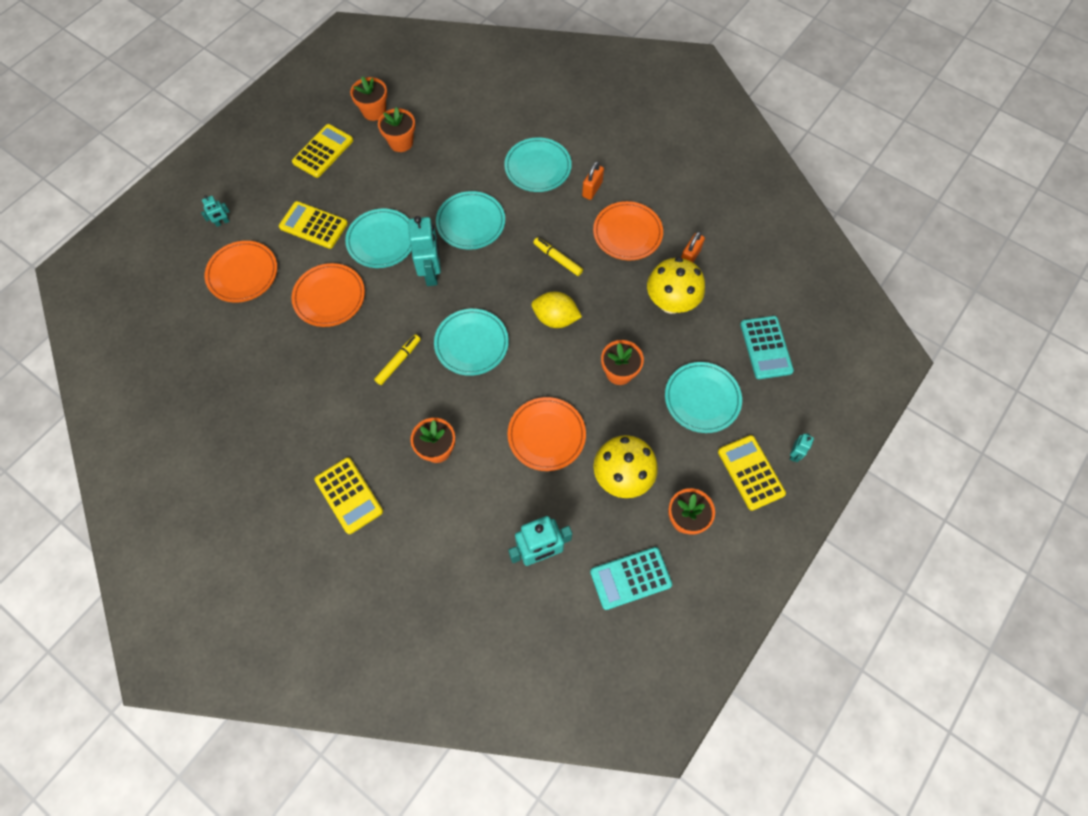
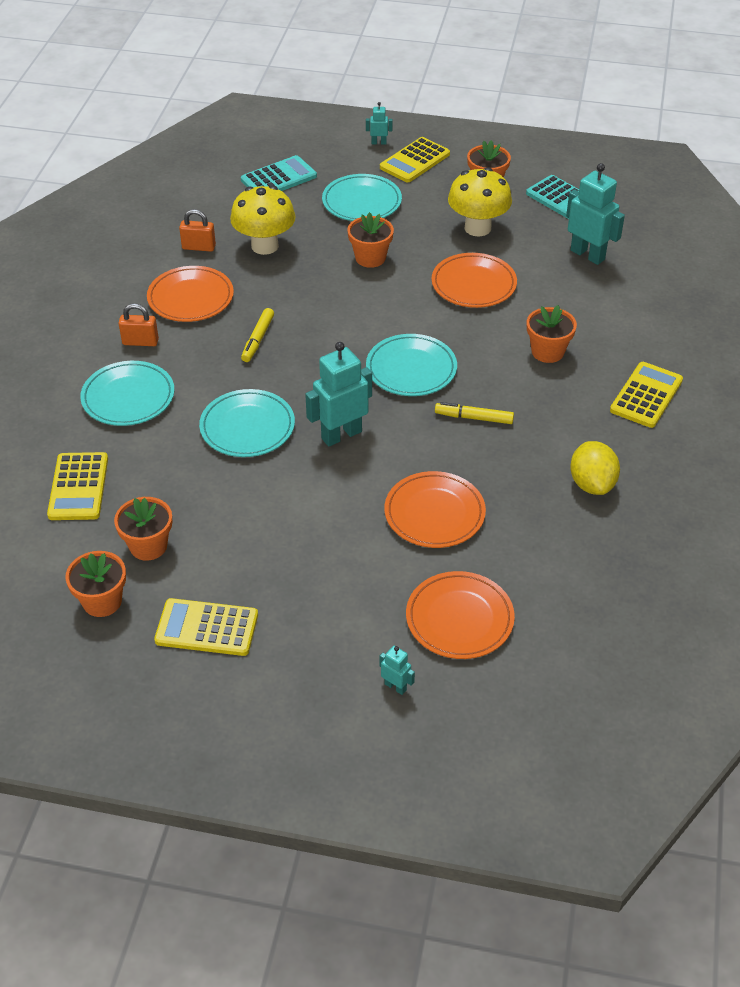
camera: 115 degrees left, 20 degrees down
(313, 225) = (340, 579): yellow calculator -> yellow calculator (78, 487)
(381, 240) = (322, 499): turquoise plate -> none
(555, 318) = (337, 318): yellow lemon -> yellow lemon (592, 484)

